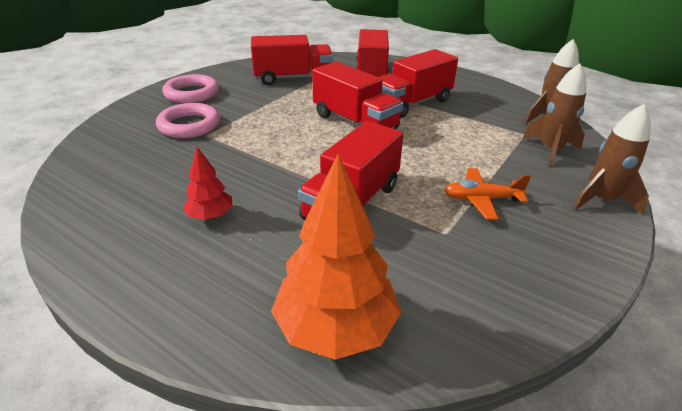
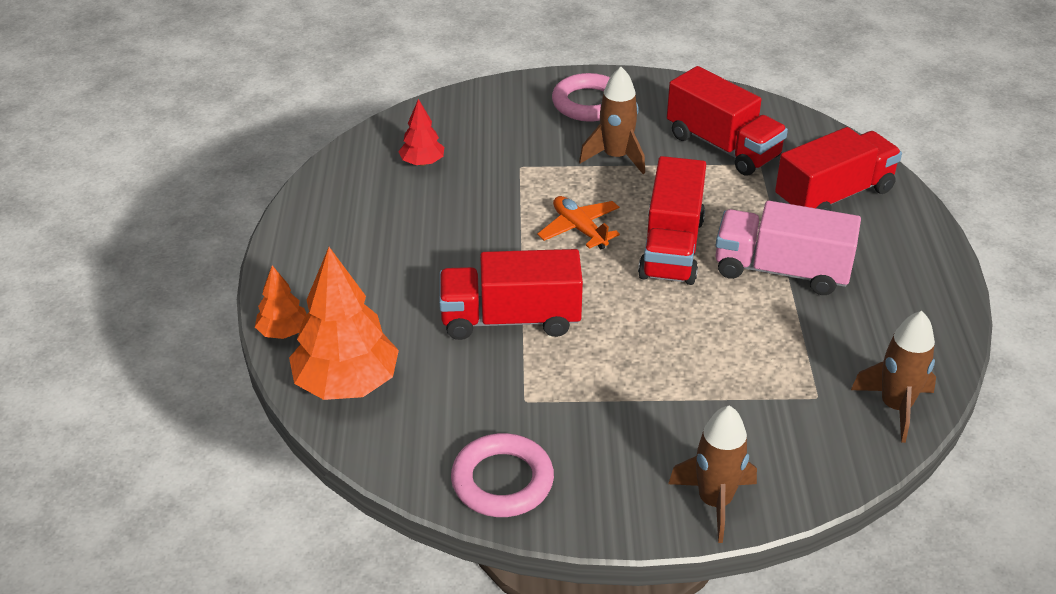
camera: 55 degrees right, 5 degrees up
(189, 125) = (524, 145): pink ring -> pink ring (502, 481)
(210, 216) = (404, 248): red tree -> red tree (422, 163)
(214, 342) = (283, 332): none -> orange tree
(412, 103) = (781, 270): red truck -> pink truck
(481, 199) = (612, 405): orange plane -> orange plane (579, 229)
(551, 150) = (797, 432): brown rocket -> brown rocket (616, 157)

